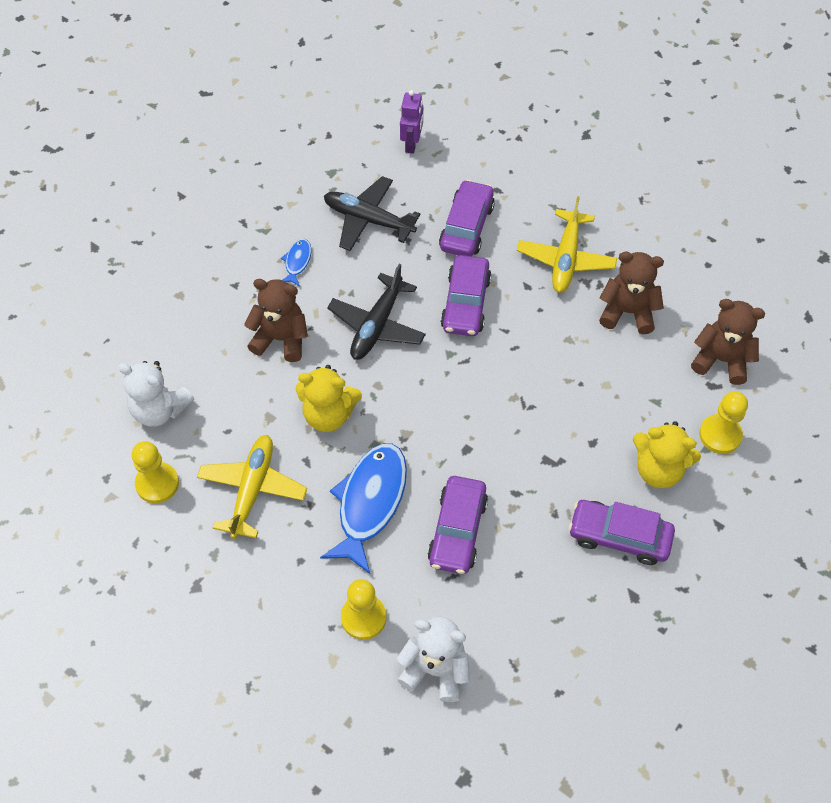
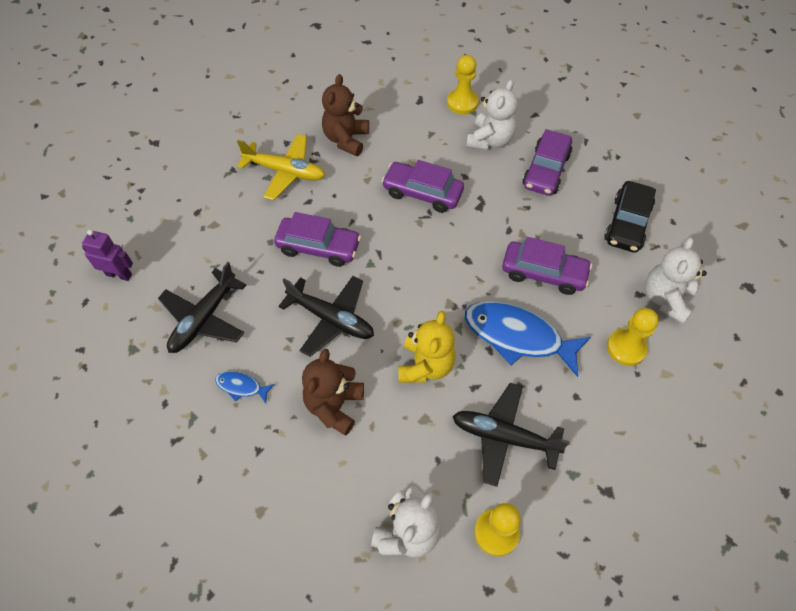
camera: 85 degrees left, 0 degrees up
(253, 489) = (504, 436): yellow plane -> black plane
(466, 227) = (233, 239): purple car -> purple car (422, 193)
(546, 633) = (627, 224): none -> black car
(658, 469) = (490, 140): yellow teddy bear -> white teddy bear
(721, 360) = (398, 92): brown teddy bear -> none

